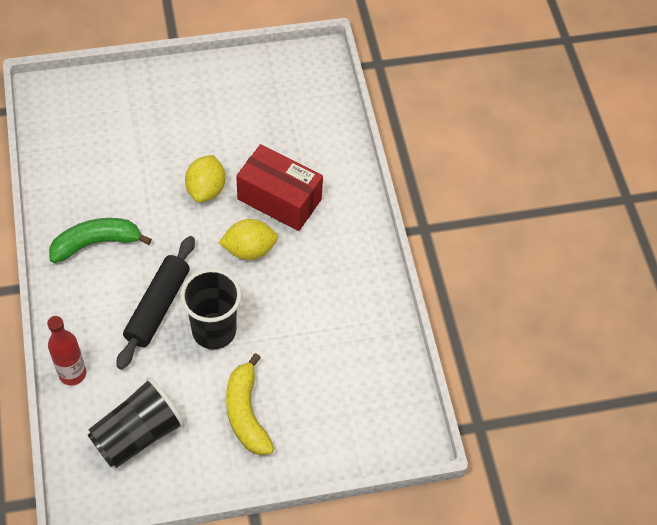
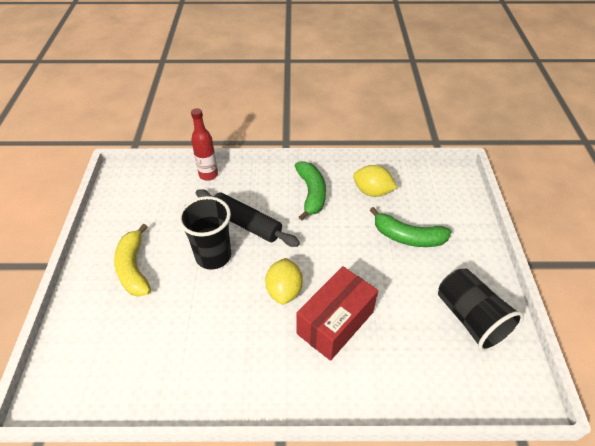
camera: 105 degrees right, 10 degrees down
(138, 434) = (148, 204): black cup -> black cup (471, 319)
(155, 141) = (408, 237): none -> green banana
(206, 189) = (353, 266): yellow lemon -> yellow lemon (372, 192)
(246, 413) = (134, 268): yellow banana -> yellow banana turned 105 degrees counterclockwise

